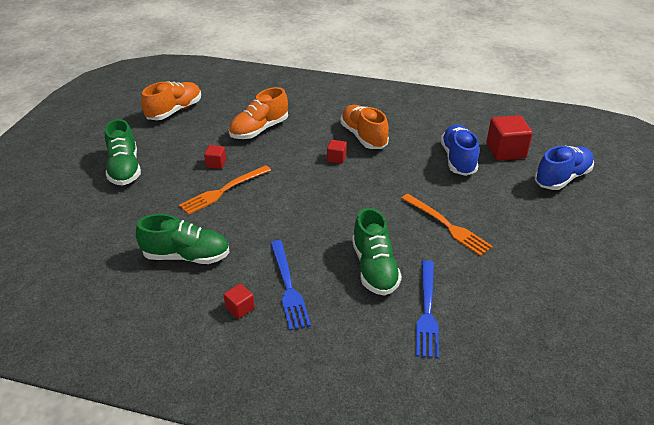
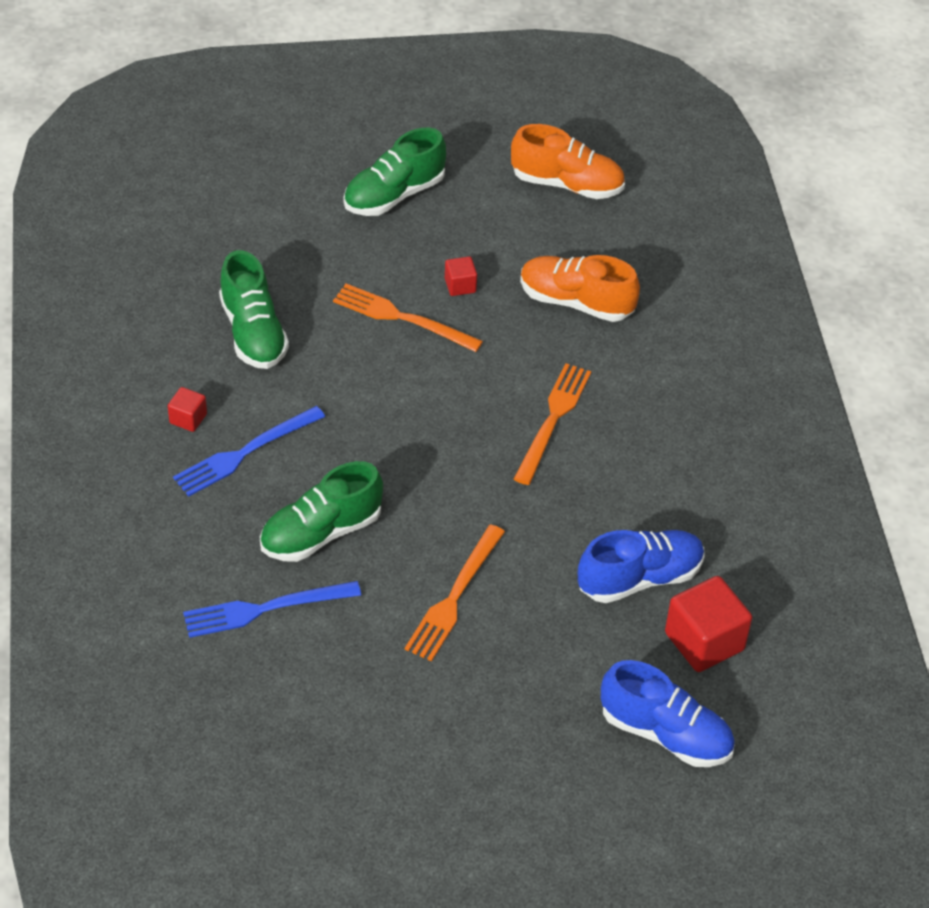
camera: 65 degrees right, 10 degrees up
(336, 158) = (553, 420): red cube -> orange fork
(363, 137) = (634, 437): orange shoe -> none

